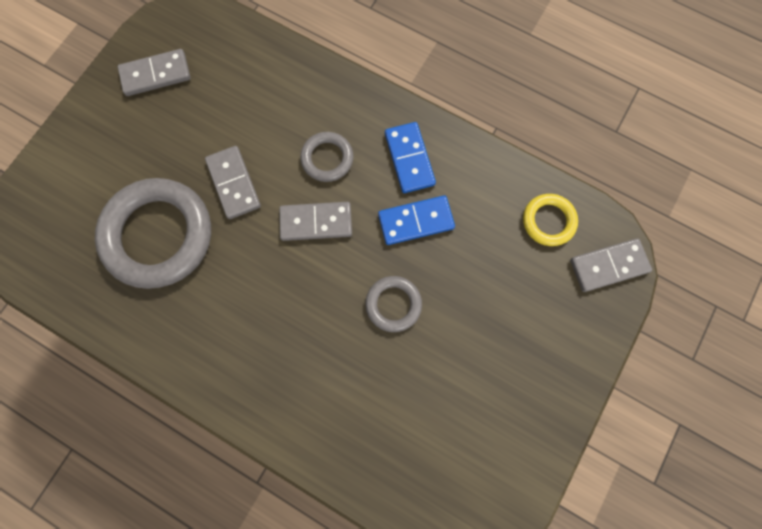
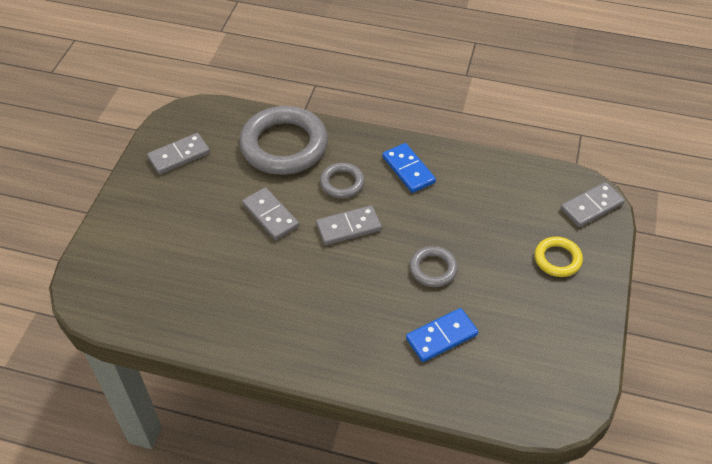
camera: 15 degrees left, 25 degrees down
(158, 235) = (218, 264): grey ring -> grey ring (284, 145)
(416, 221) = (429, 209): blue domino -> blue domino (441, 336)
(548, 221) = (533, 187): yellow ring -> yellow ring (557, 259)

